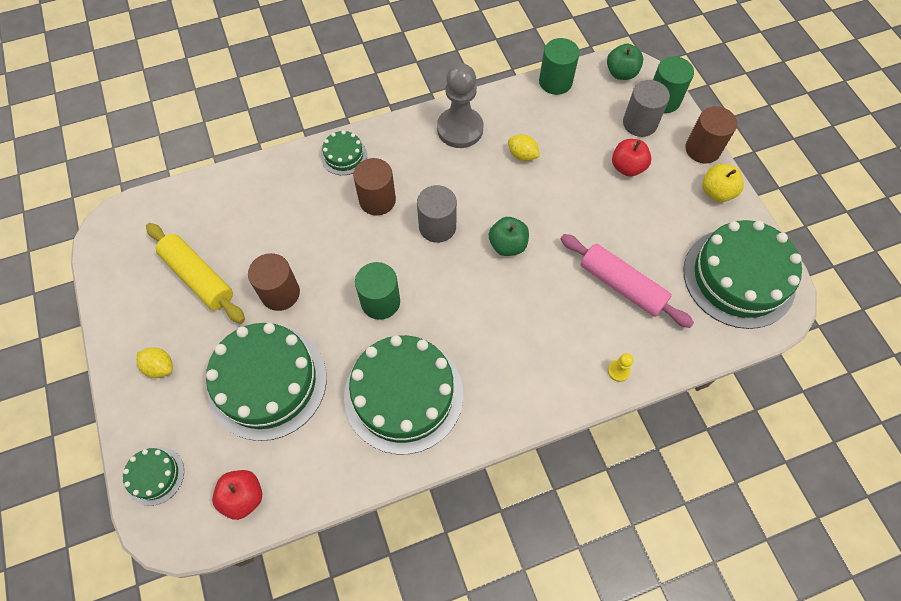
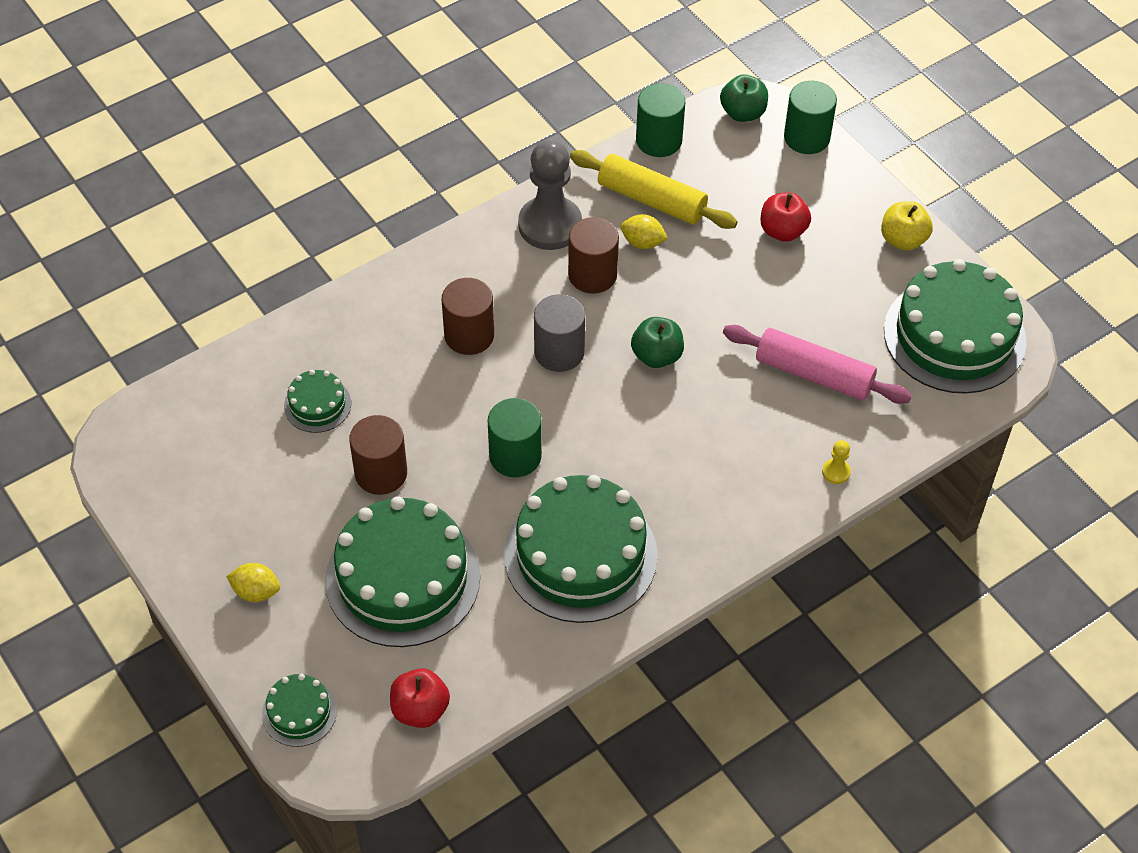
camera: 15 degrees left, 10 degrees down
(198, 277) = (265, 477): yellow rolling pin -> yellow rolling pin (651, 200)
(344, 156) = (405, 289): green cake -> green cake (317, 405)
(639, 123) = (784, 173): grey cylinder -> none
(702, 149) = (872, 190): brown cylinder -> brown cylinder (592, 275)

